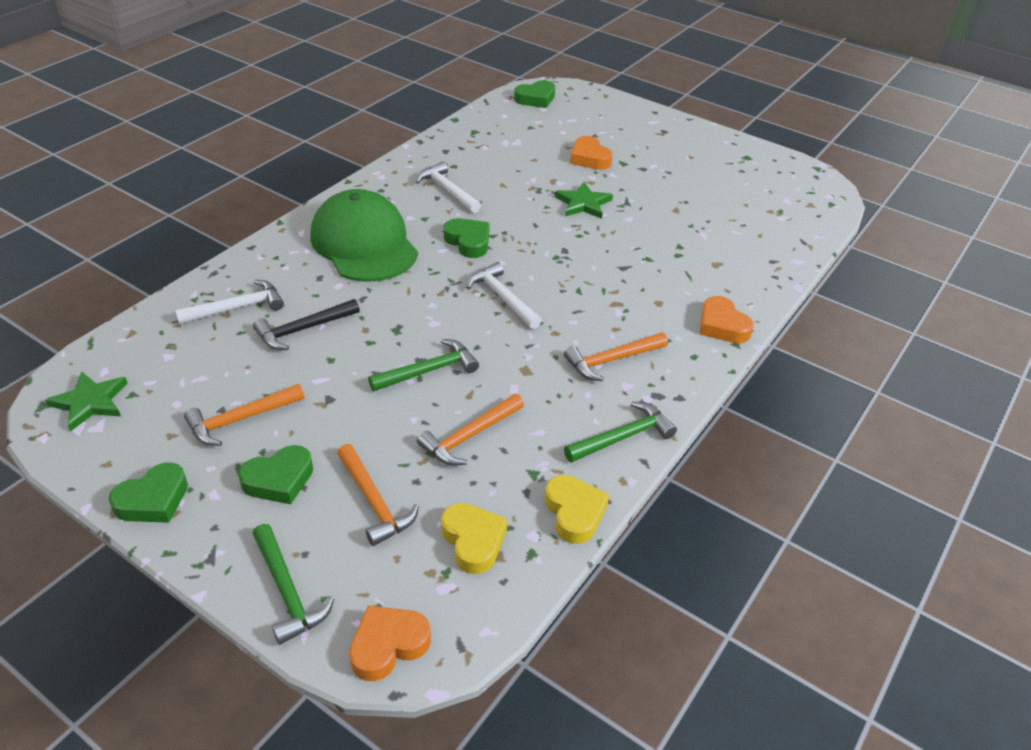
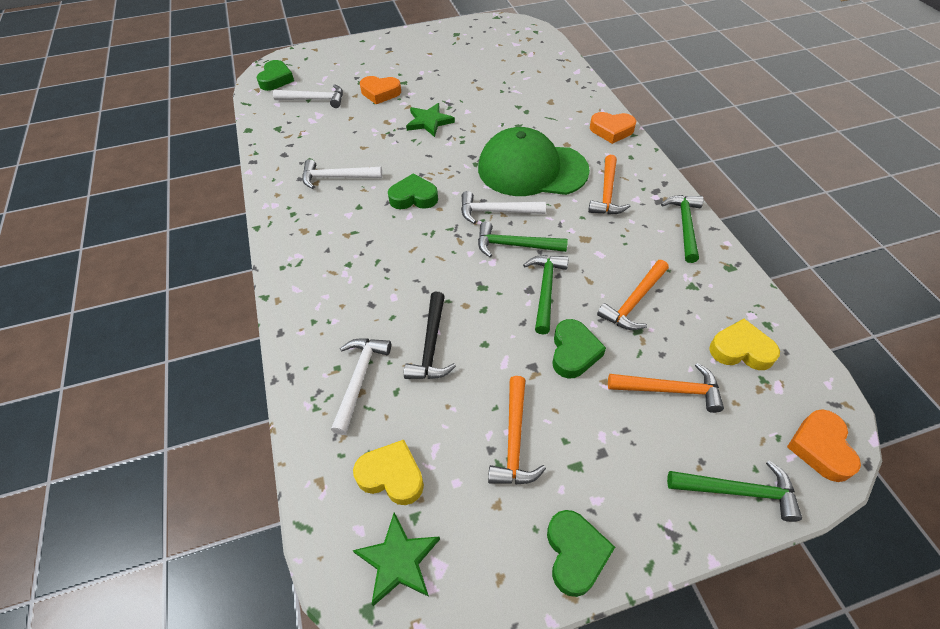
camera: 50 degrees left, 10 degrees up
(279, 480) = (607, 443): green heart -> green heart (573, 352)
(364, 243) = (354, 256): green cap -> green cap (532, 169)
(469, 327) = (514, 245): none -> green hammer
(469, 436) = (633, 302): orange hammer -> orange hammer turned 45 degrees clockwise
(534, 130) = (315, 100): none -> white hammer
(574, 512) = (741, 284): yellow heart -> yellow heart (392, 475)

